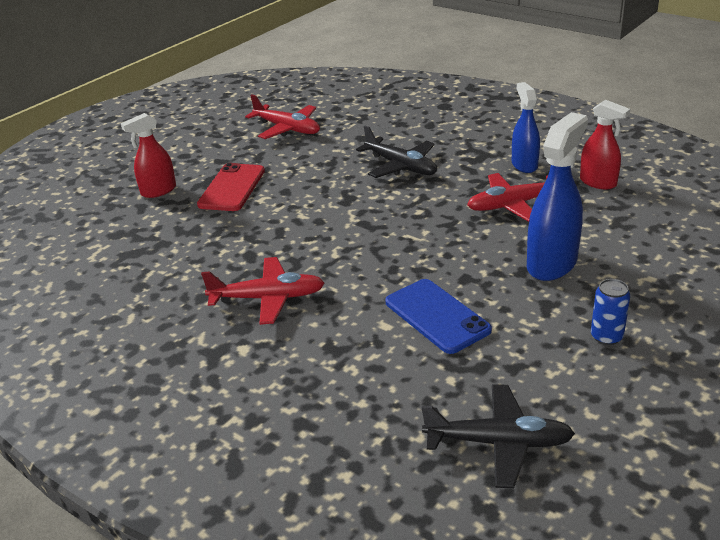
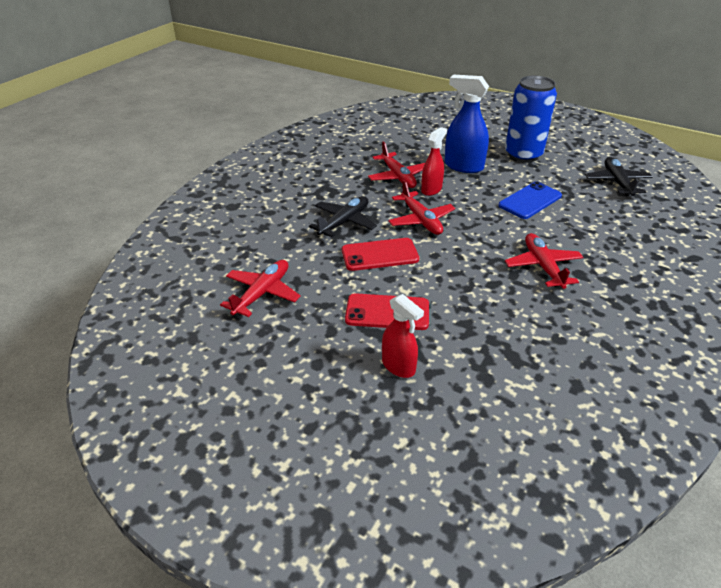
camera: 100 degrees left, 5 degrees up
(329, 186) = (380, 255): none -> red phone
(396, 216) = (421, 220): none -> red plane
(524, 165) = (342, 173): blue spray bottle -> none
(598, 182) = (366, 150): red spray bottle -> red spray bottle (431, 189)
(606, 336) = (523, 155): blue can -> blue can, size x2.33

